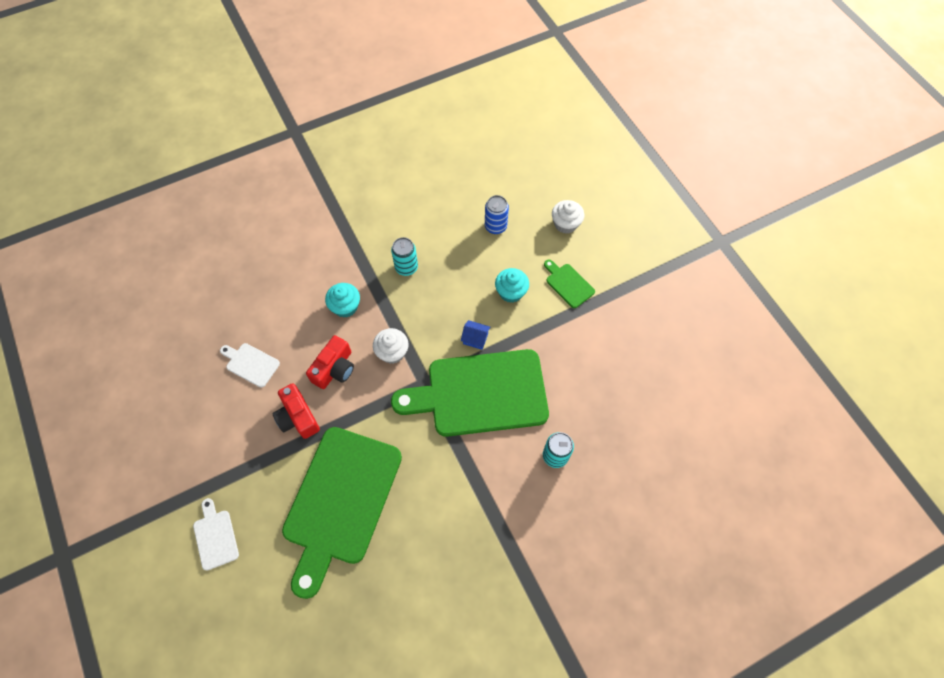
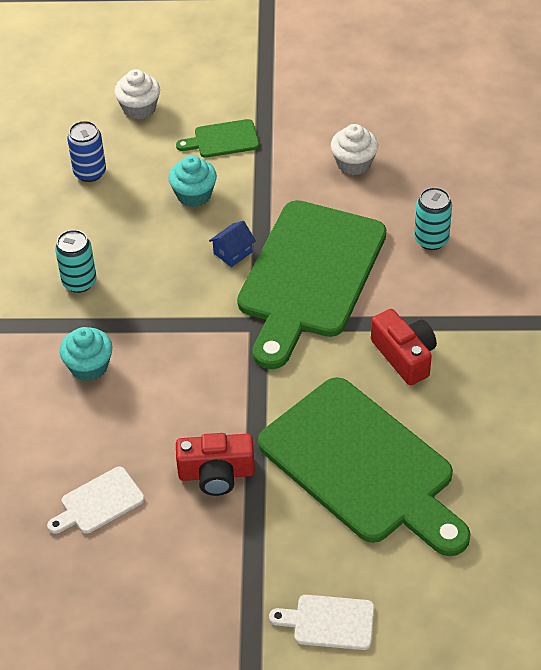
camera: 60 degrees left, 15 degrees down
(335, 369) = (173, 410): red camera -> red camera (405, 356)
(392, 352) = (192, 341): white cupcake -> white cupcake (354, 163)

